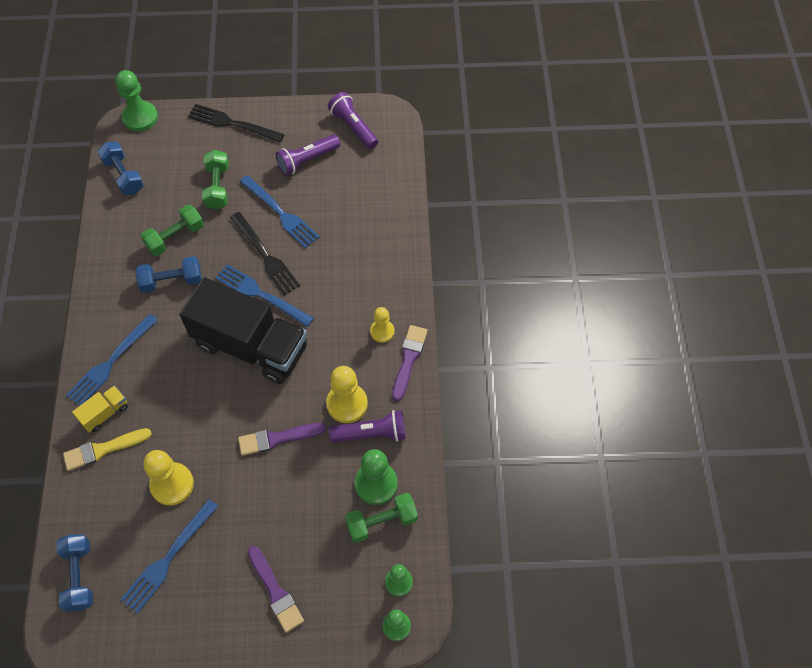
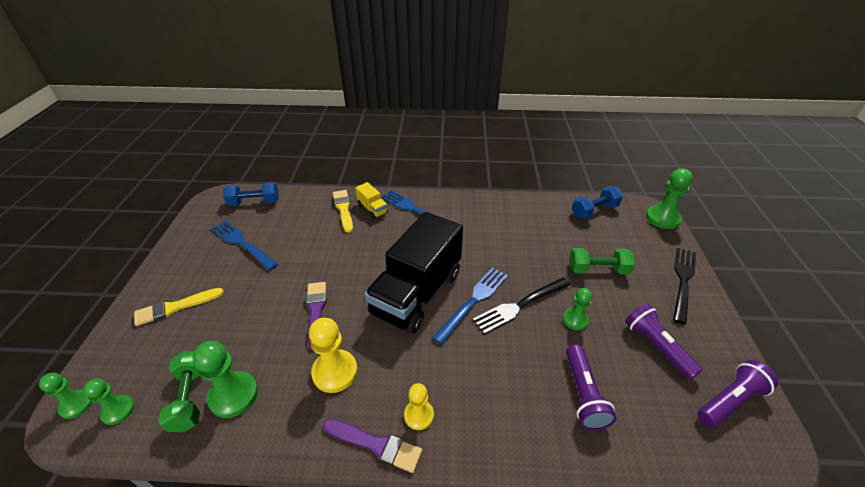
camera: 95 degrees right, 20 degrees down
(172, 281) = (488, 241): blue dumbbell -> none
(172, 484) = (300, 244): yellow pawn -> none
(175, 237) = (535, 242): green dumbbell -> none
(275, 591) = (175, 307): purple brush -> yellow brush
(281, 213) = (575, 320): blue fork -> green pawn
(371, 433) = (292, 394): purple flashlight -> purple flashlight (583, 394)

